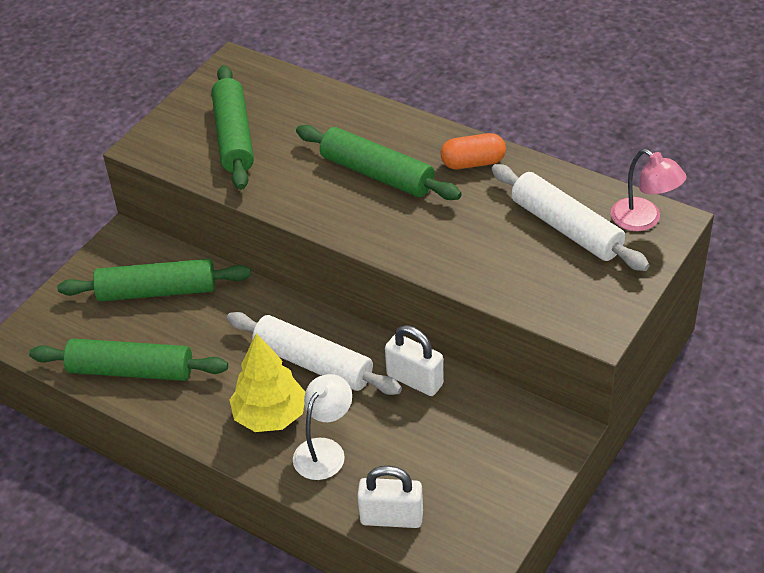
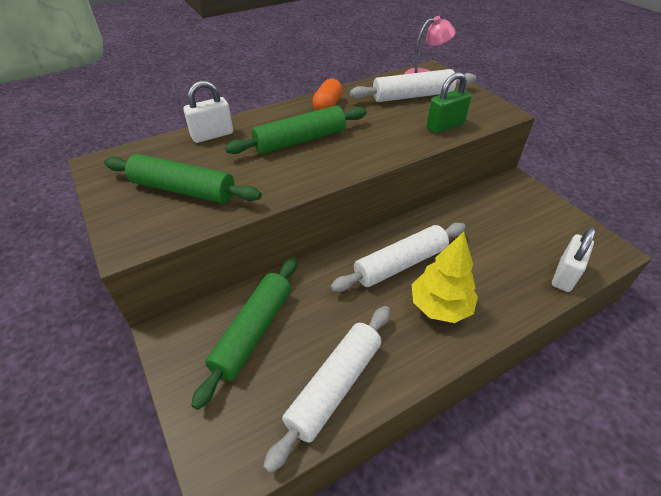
camera: 65 degrees left, 0 degrees up
(131, 370) = (334, 386): green rolling pin -> white rolling pin
(324, 450) = (489, 287): white lamp -> none
(415, 380) = (444, 222): white padlock -> white padlock (212, 135)
(508, 282) = (445, 126): none -> green padlock

